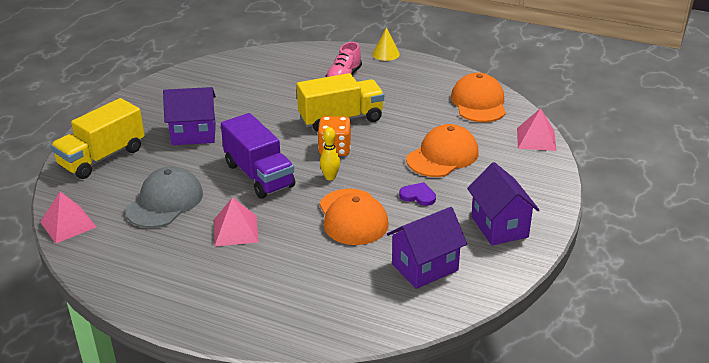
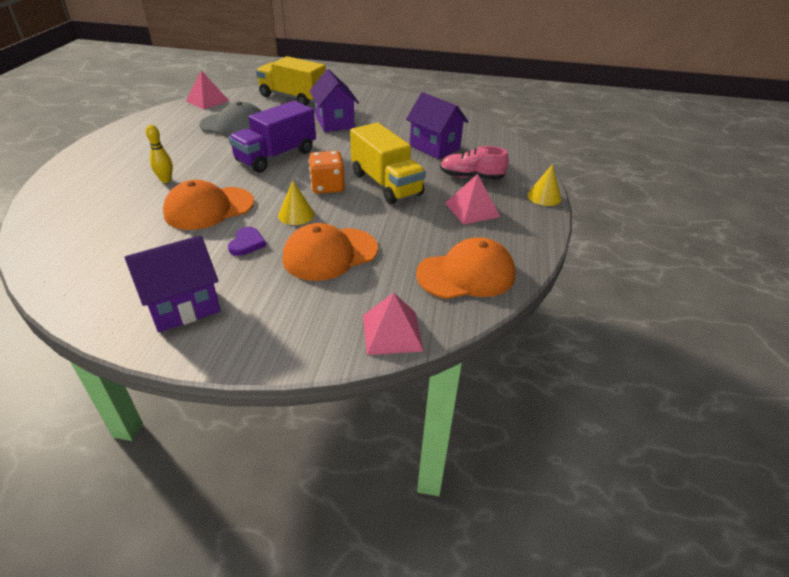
camera: 75 degrees right, 5 degrees up
(236, 230) = (193, 157): pink pyramid -> pink pyramid (472, 209)
(330, 177) = (277, 189): yellow bowling pin -> yellow bowling pin (166, 180)
(379, 169) = (296, 214): none -> yellow cone
(425, 267) = (118, 257): purple house -> purple house (435, 147)
(442, 156) = (330, 254): orange cap -> orange cap turned 120 degrees clockwise

